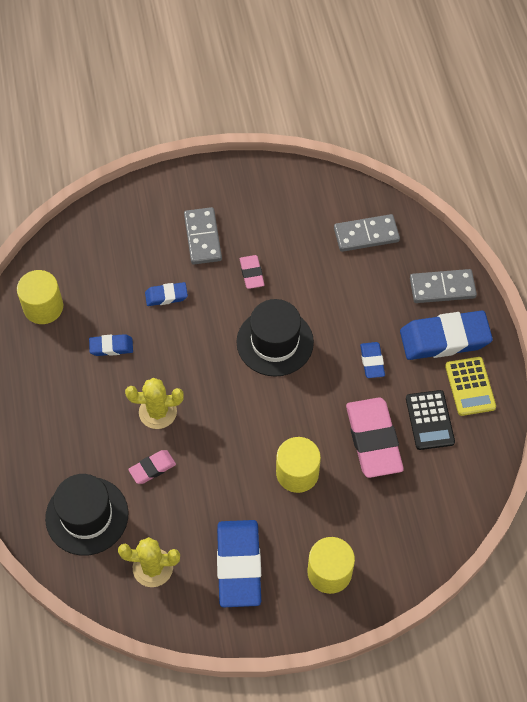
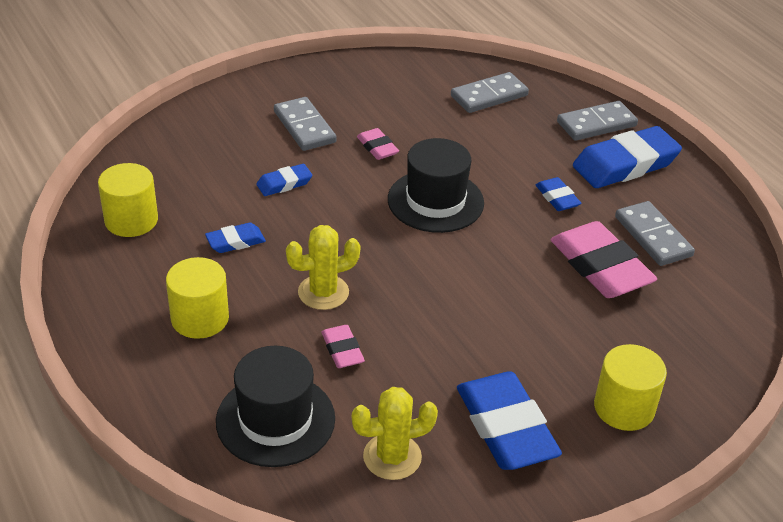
camera: 20 degrees left, 20 degrees down
(152, 468) = (342, 350): pink eraser -> pink eraser turned 60 degrees counterclockwise
(297, 473) = (528, 316): yellow cylinder -> yellow cylinder (200, 318)
(430, 420) = (653, 236): black calculator -> grey domino
(470, 386) = (678, 199): yellow calculator -> none

